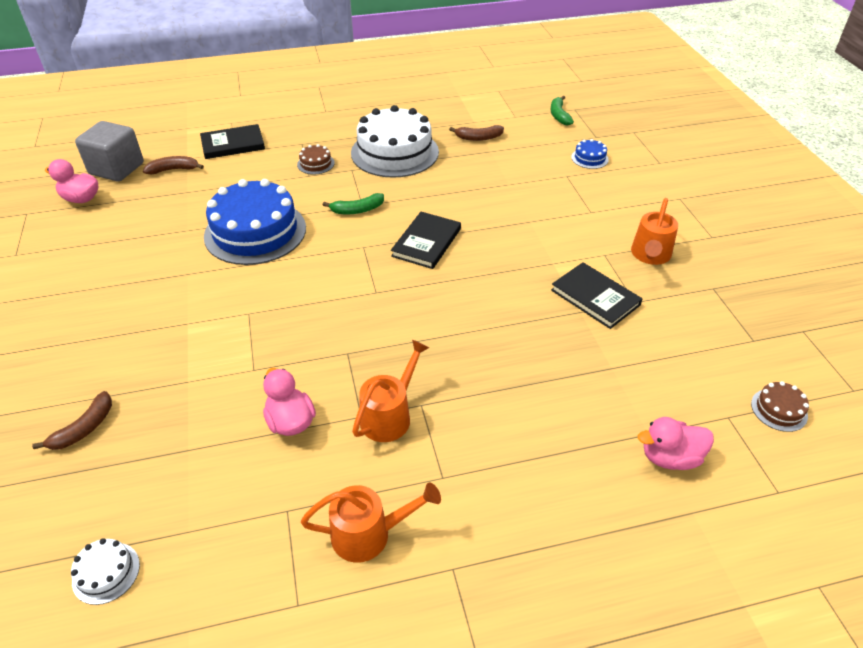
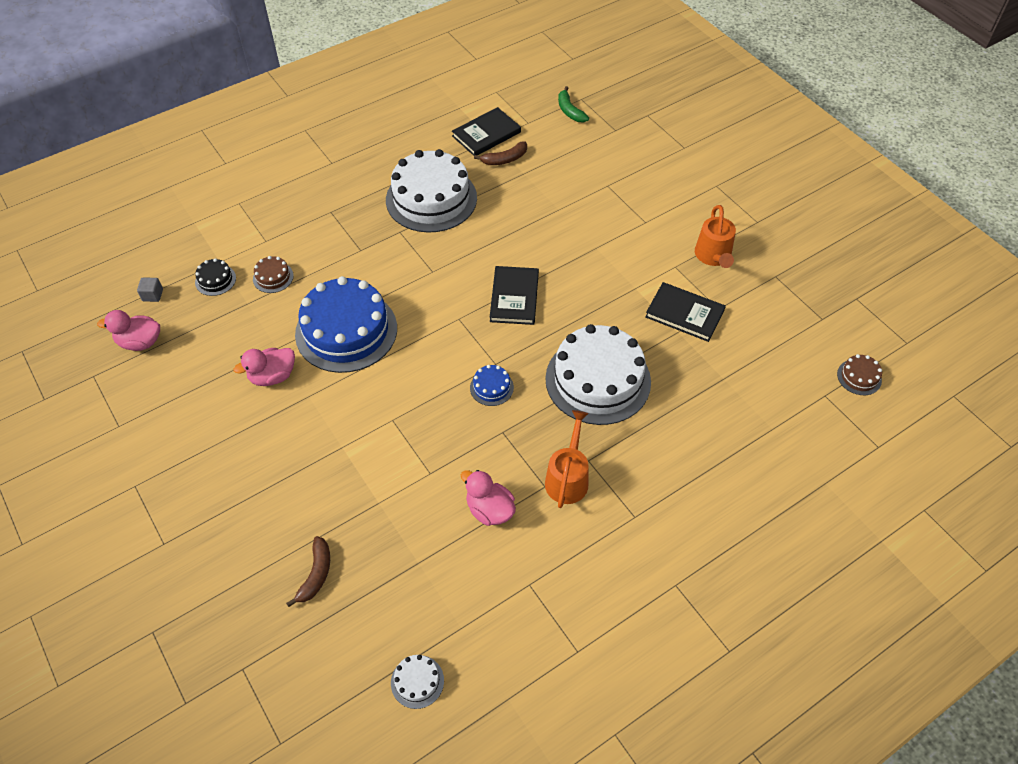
camera: 20 degrees left, 10 degrees up
(117, 169) = (153, 295): grey cube -> grey cube, size x0.40
(173, 170) = (215, 280): brown banana -> black cake
(233, 144) = (258, 231): black book -> black book (486, 134)
(316, 164) = (359, 233): brown cake -> brown cake (273, 277)
(357, 210) = (431, 278): green banana -> none
(369, 534) = (602, 580): orange watering can -> none
(471, 333) = (598, 380): none -> white cake
(589, 158) = (620, 158): blue cake -> blue cake (491, 387)
(670, 457) = (795, 444): pink duck -> pink duck (272, 376)

